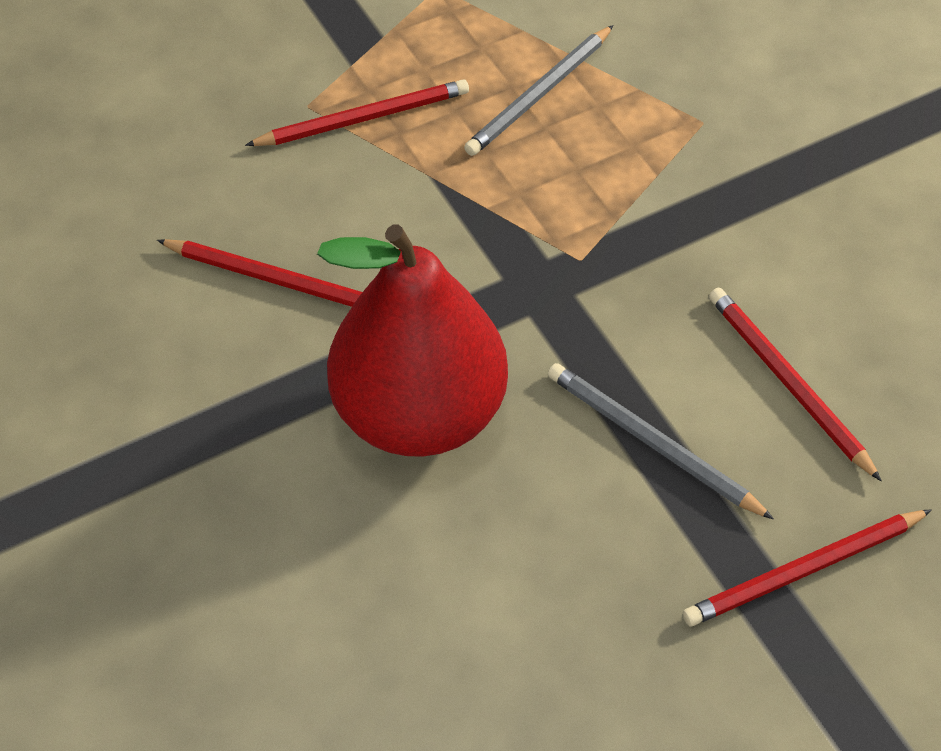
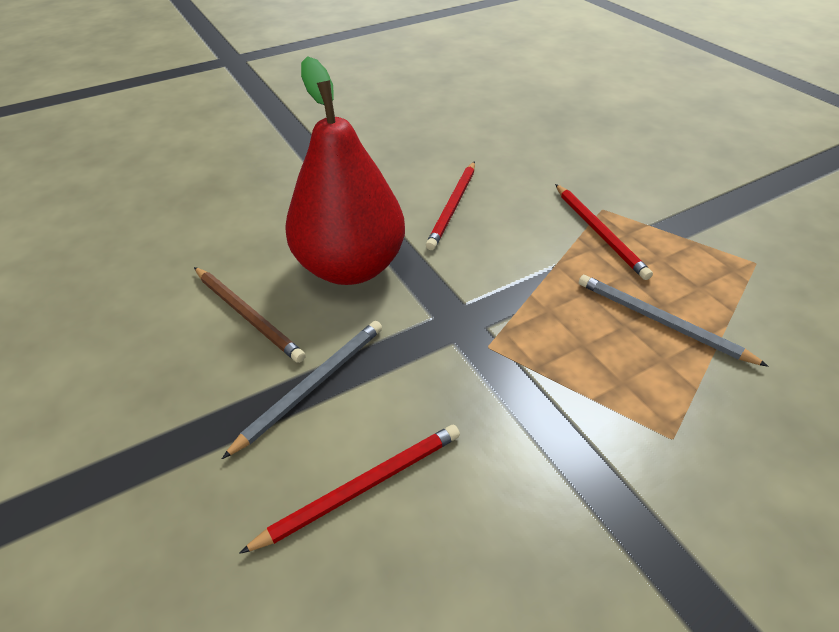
camera: 90 degrees right, 10 degrees down
(522, 539) = (248, 315): none -> brown pencil
(803, 570) = (174, 483): red pencil -> none

